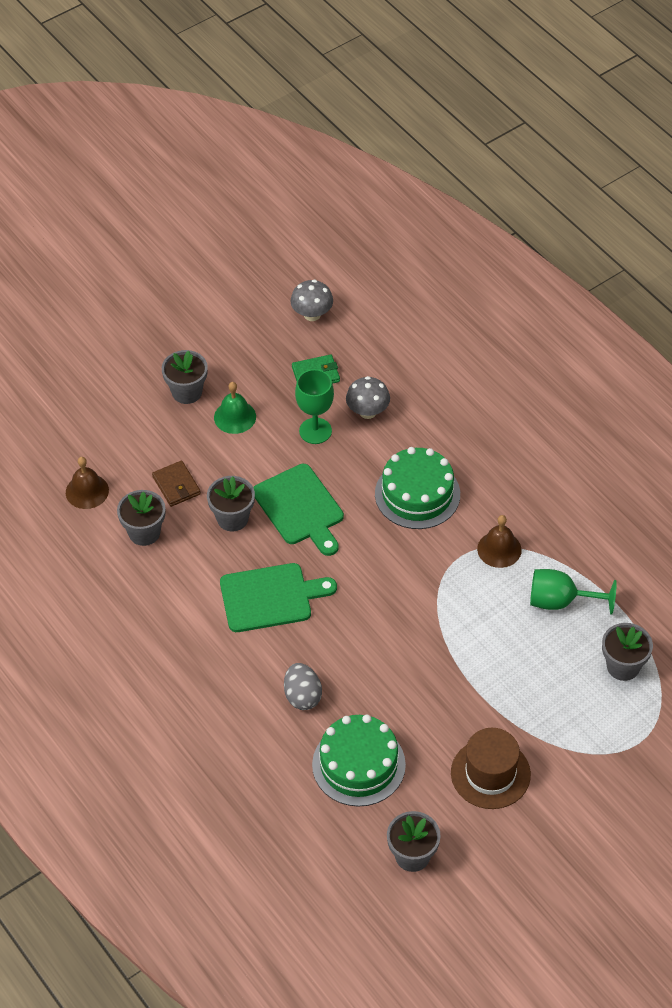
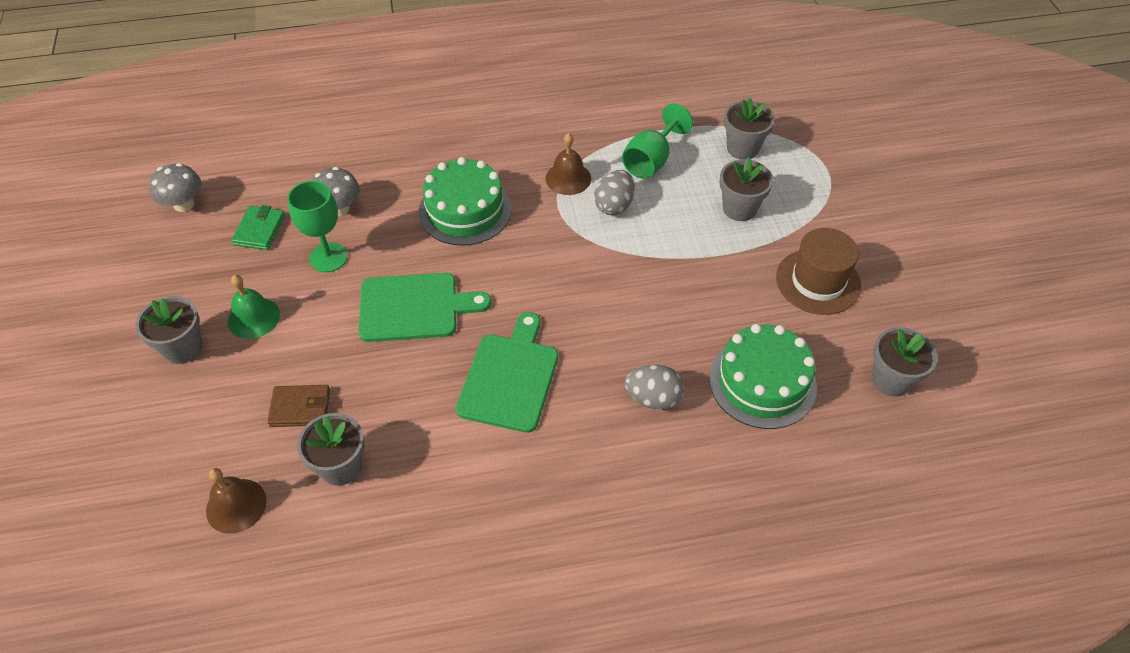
camera: 65 degrees left, 0 degrees up
(232, 518) = (384, 372): grey flower pot -> grey flower pot (739, 208)
(488, 595) = (614, 205): none -> grey egg

